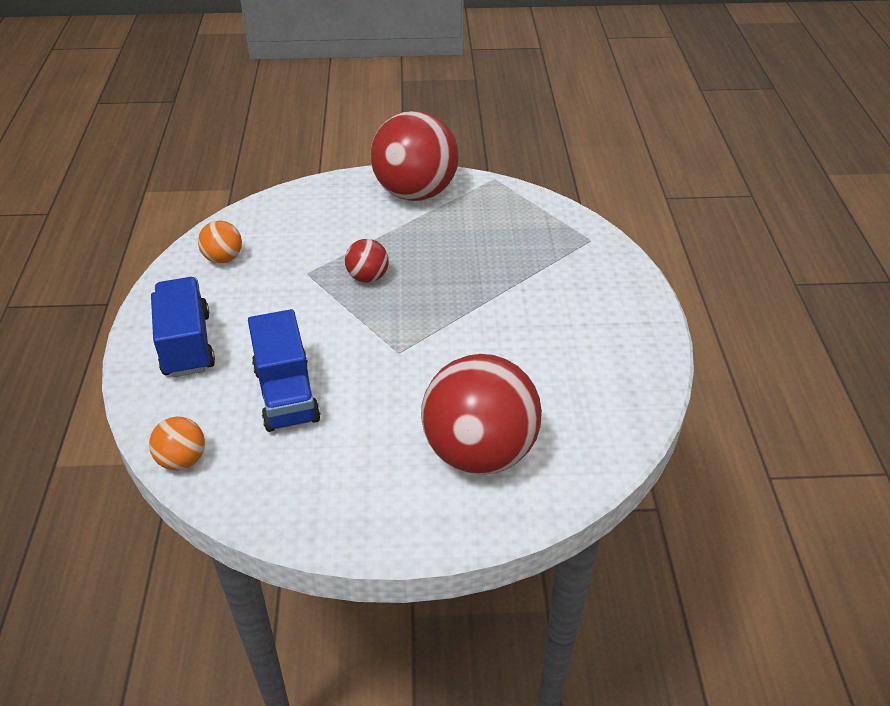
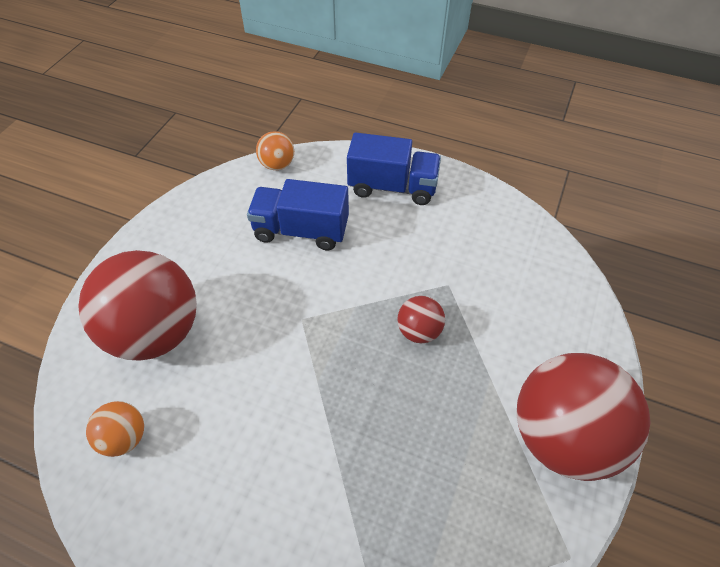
camera: 115 degrees right, 10 degrees up
(223, 258) = (497, 231): orange ball -> orange ball (124, 438)

